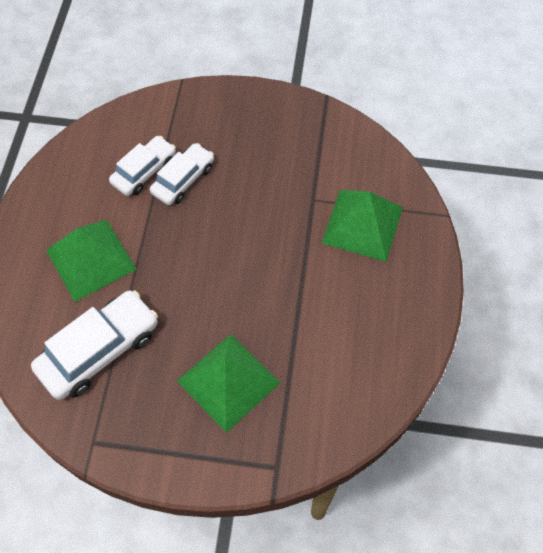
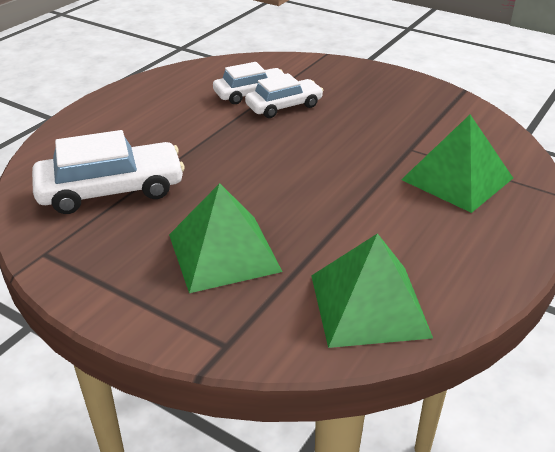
camera: 25 degrees right, 25 degrees down
(90, 259) = (157, 131): green pyramid -> green pyramid (368, 305)

